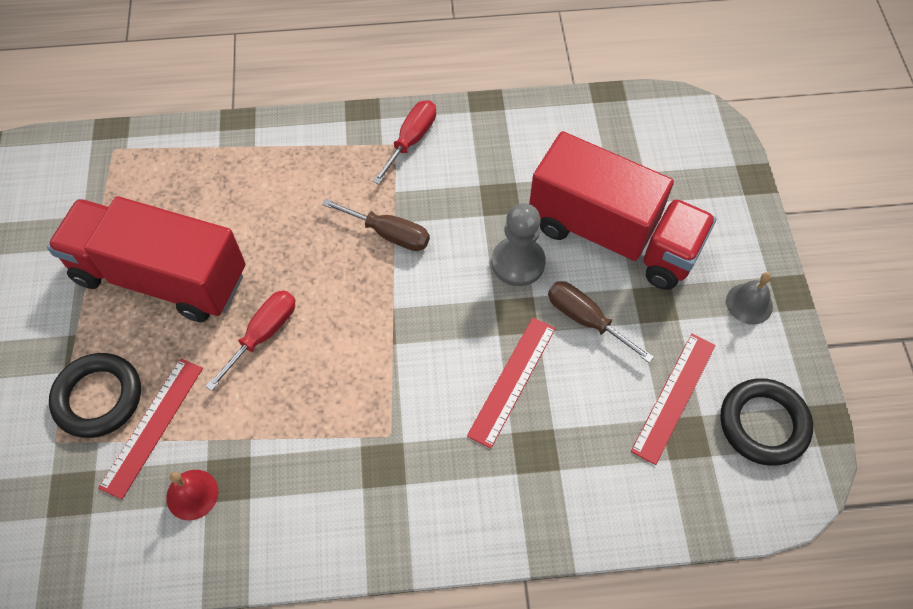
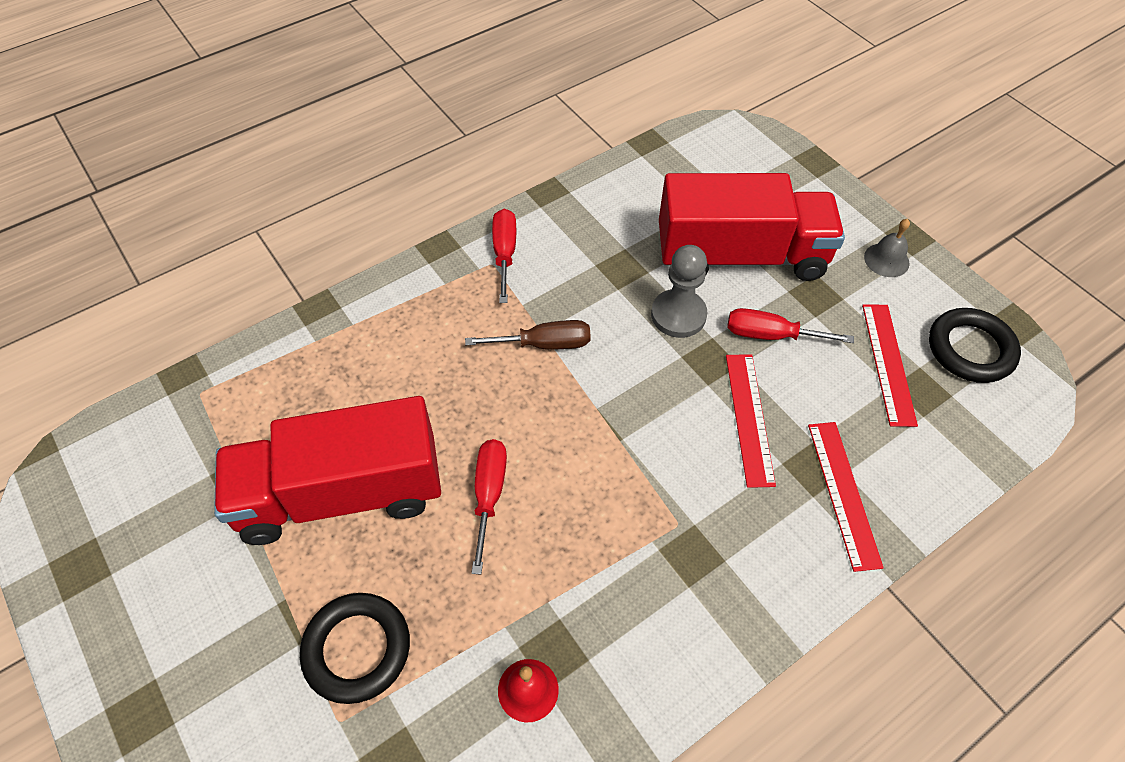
camera: 30 degrees left, 5 degrees down
(152, 426) = (437, 646): red ruler -> red ruler (843, 493)
(586, 319) = (770, 335): brown screwdriver -> red screwdriver

